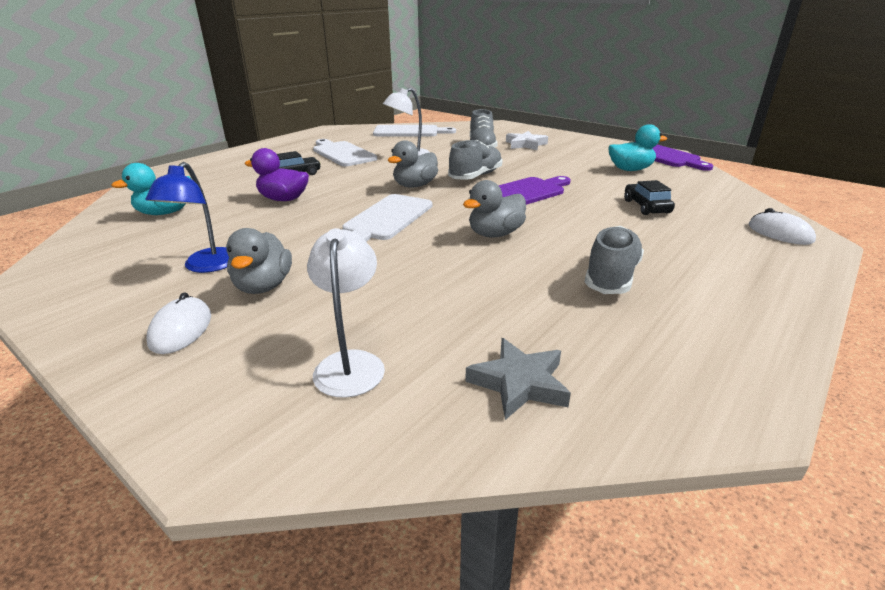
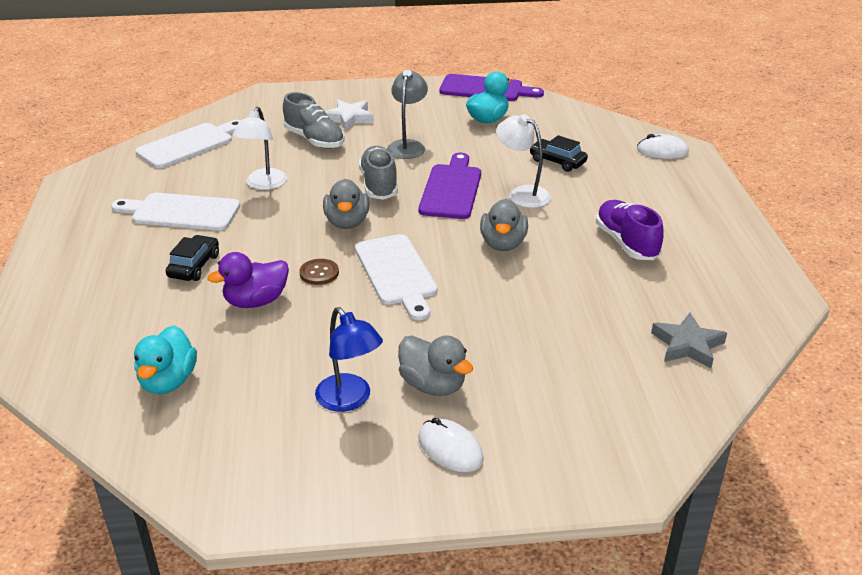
camera: 45 degrees left, 5 degrees up
(344, 201) = (319, 273): none -> brown button
(350, 363) = (593, 393): white lamp -> white lamp (522, 194)
(537, 165) = (407, 146): none -> grey lamp
(611, 277) = (626, 243): grey shoe -> purple shoe

